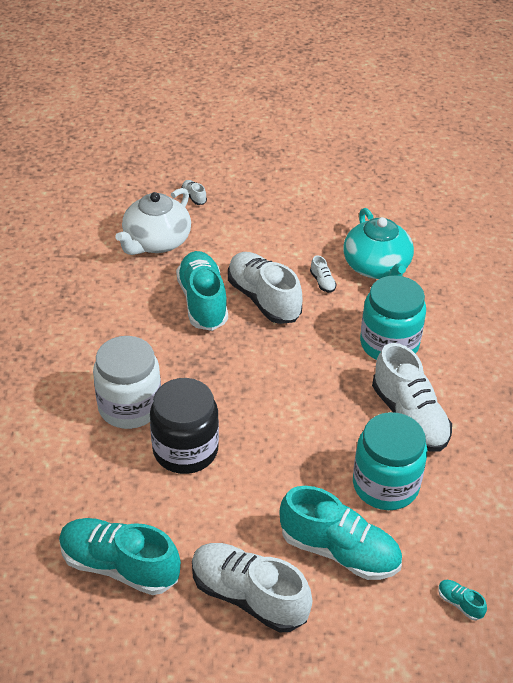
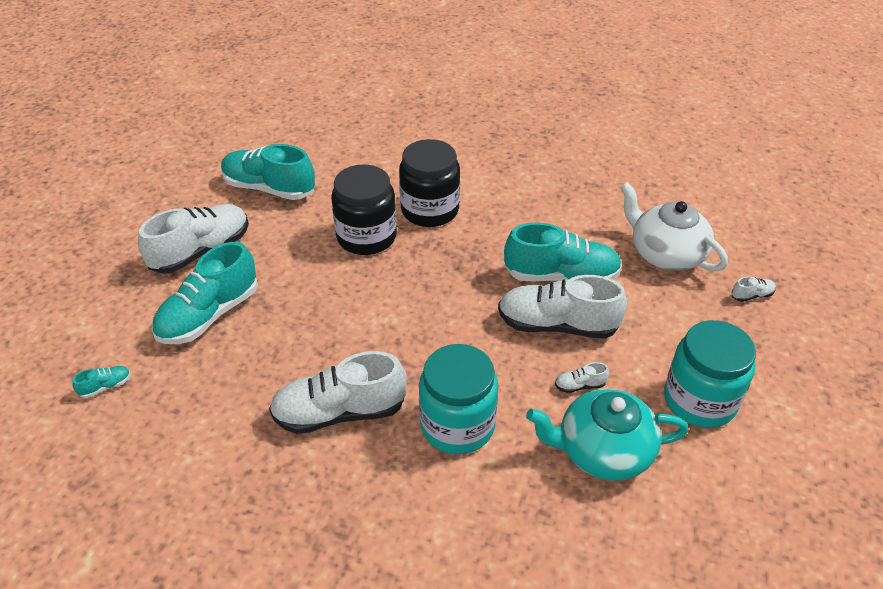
camera: 105 degrees right, 0 degrees up
(119, 566) = (269, 188): turquoise shoe -> turquoise shoe turned 105 degrees counterclockwise
(129, 406) = (430, 210): white jar -> black jar
(263, 299) = (557, 325): white shoe -> white shoe turned 150 degrees counterclockwise
(385, 485) = (262, 367): turquoise jar -> turquoise jar (699, 400)

